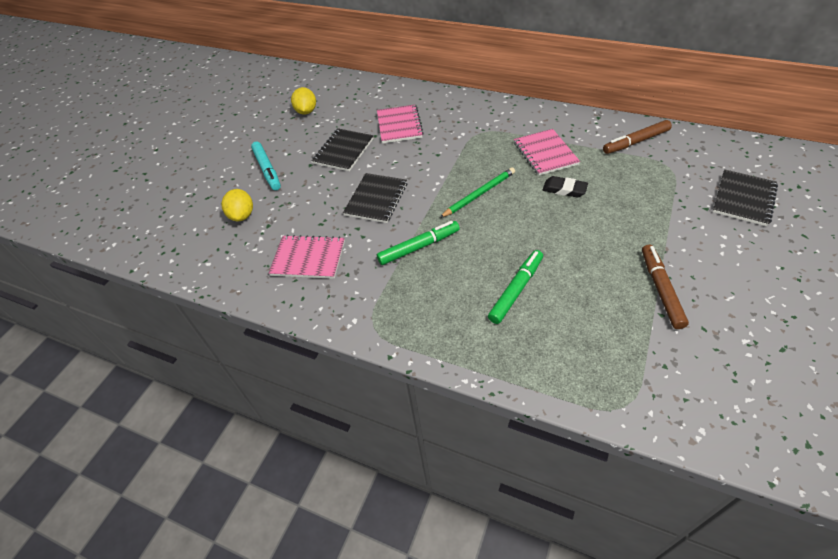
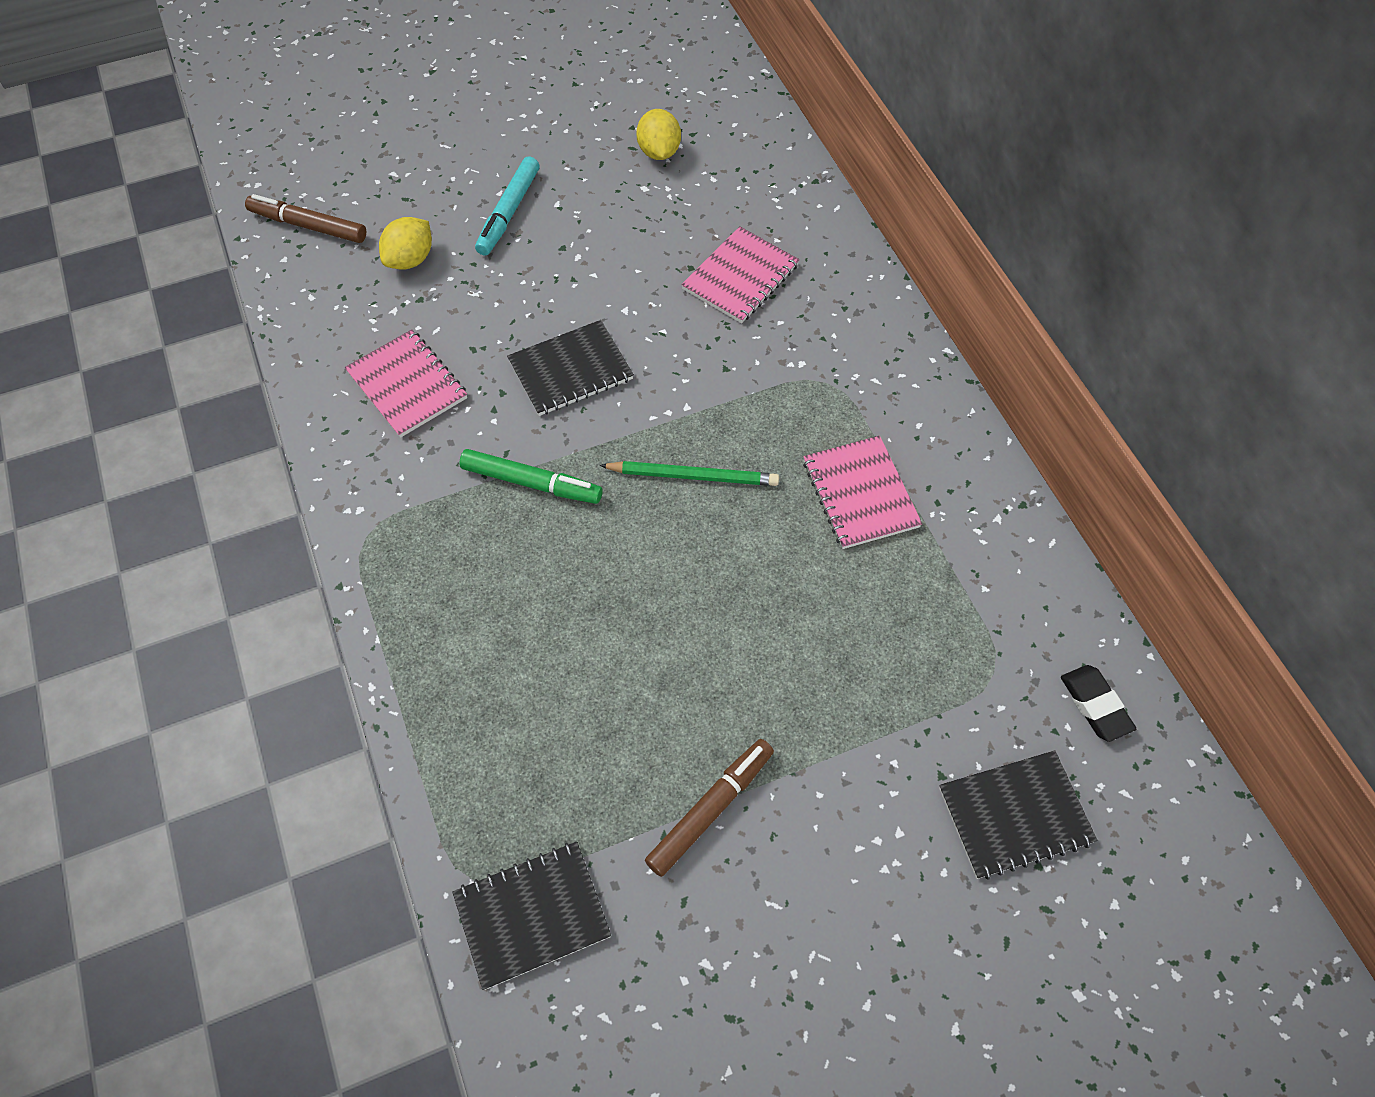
camera: 40 degrees right, 10 degrees up
(306, 111) = (659, 152): yellow lemon -> yellow lemon turned 45 degrees counterclockwise
(343, 151) = (624, 260): black notebook -> black notebook (532, 915)
(516, 290) = (556, 642): green marker -> none
(545, 153) = (860, 494): pink notebook -> pink notebook turned 45 degrees counterclockwise
(564, 189) = (803, 570): black eraser -> black eraser (1095, 705)
(636, 142) = (1011, 592): brown marker -> brown marker (308, 226)

